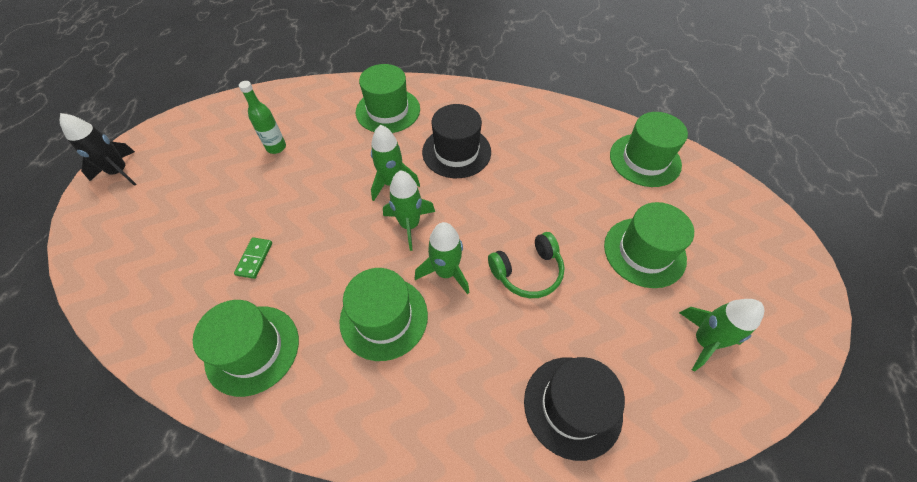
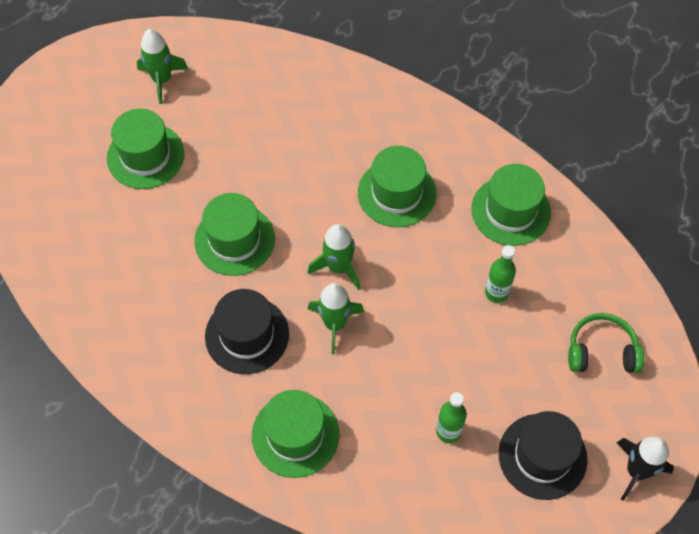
camera: 155 degrees left, 5 degrees up
(254, 259) = (496, 292): green domino -> green bottle
(446, 272) = (327, 209): green rocket -> none
(527, 272) = (257, 181): green headphones -> green headphones (601, 351)
(572, 406) = (288, 82): black hat -> black hat (542, 456)
(645, 160) = (59, 240): green hat -> green hat (234, 240)

